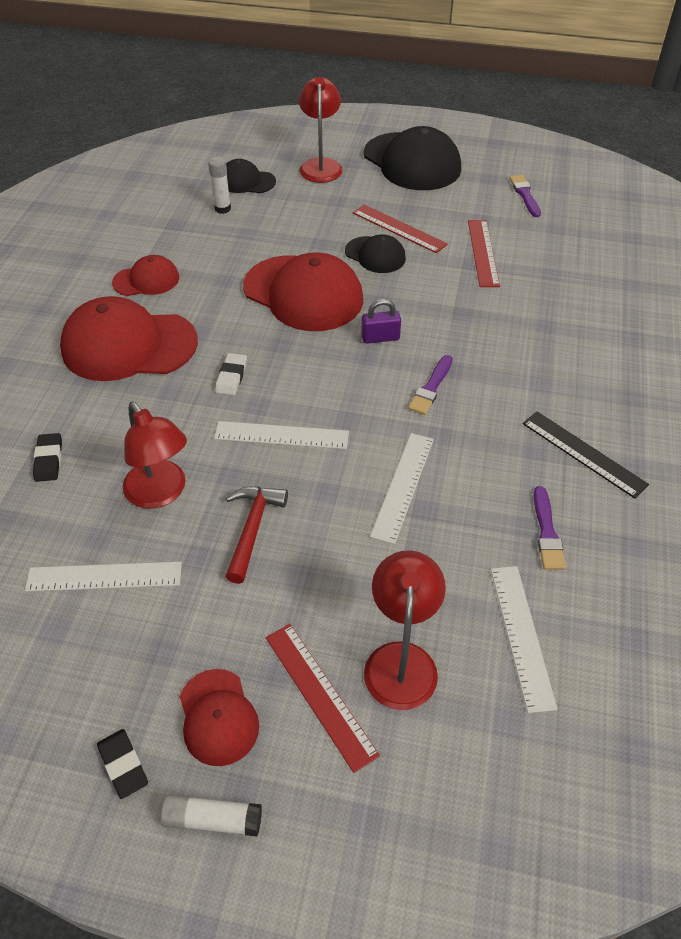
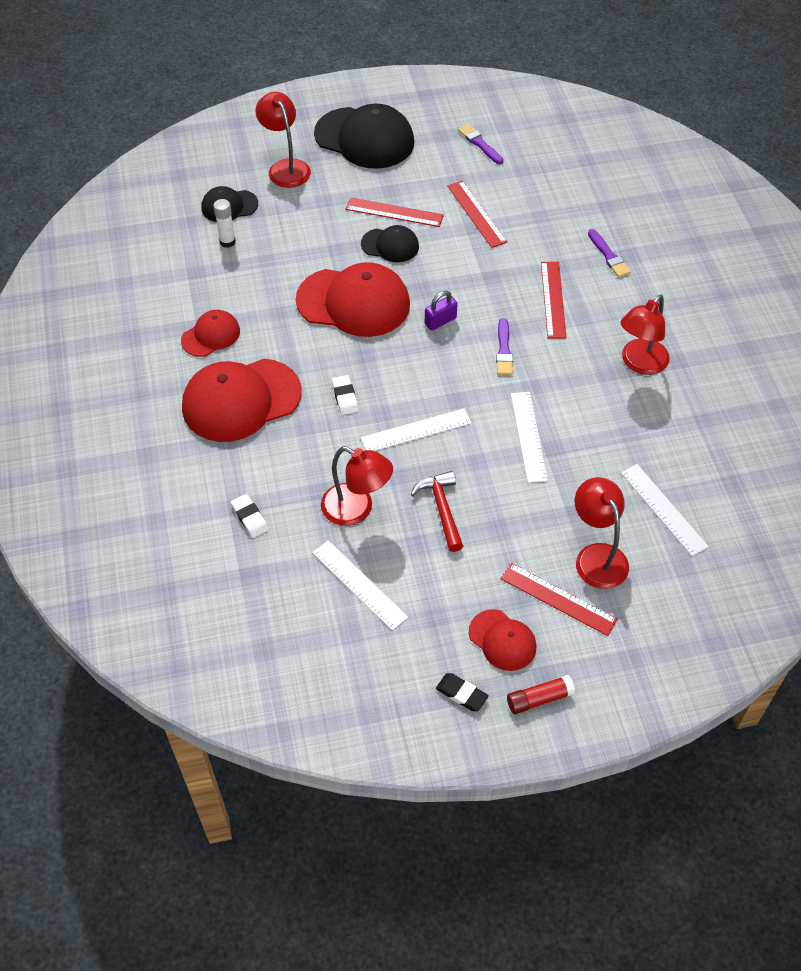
camera: 25 degrees left, 5 degrees up
(48, 460) = (250, 518): black eraser -> white eraser
(104, 577) = (359, 584): white ruler -> white ruler turned 75 degrees clockwise
(213, 819) = (539, 698): white glue stick -> red glue stick
(518, 355) = (553, 299): none -> red ruler
(547, 532) = (644, 432): purple brush -> purple brush (609, 256)
(583, 453) = (639, 363): black ruler -> red lamp

